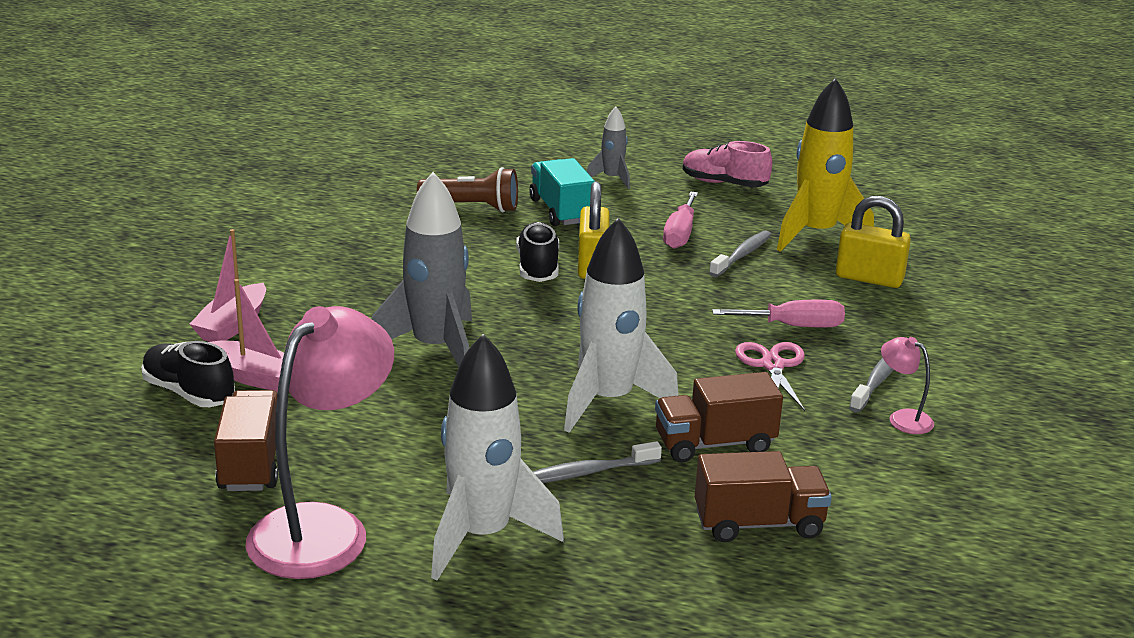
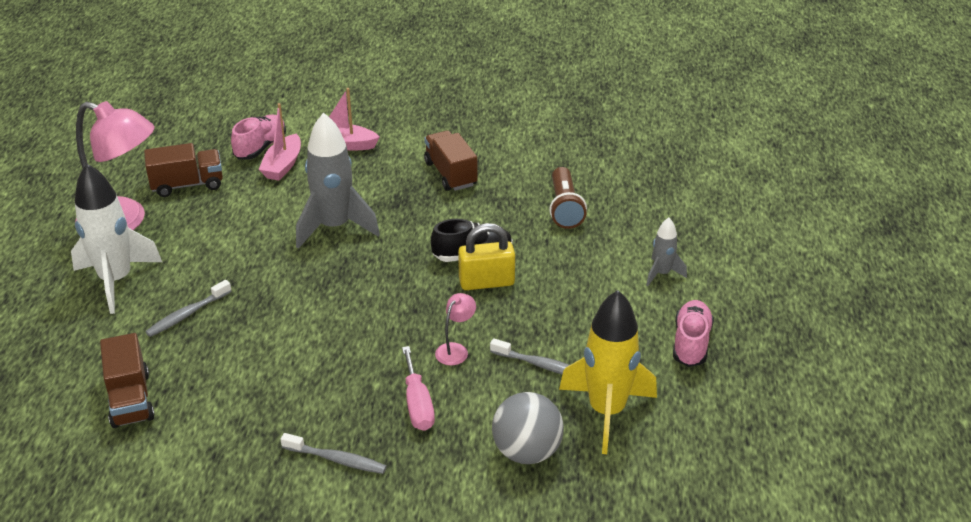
camera: 80 degrees right, 10 degrees up
(189, 393) = (260, 147): black shoe -> pink shoe
(561, 211) = (580, 253): turquoise truck -> none
(587, 472) = (187, 314): grey toothbrush -> grey toothbrush turned 105 degrees counterclockwise
(609, 401) = (279, 314): white rocket -> none
(680, 234) = (567, 324): pink screwdriver -> none
(714, 444) = (229, 371): brown truck -> brown truck (450, 174)
(772, 365) = (348, 395): pink scissors -> none
(869, 278) = (527, 452): yellow padlock -> grey ball
(902, 418) = (279, 476): pink lamp -> pink lamp (455, 350)

